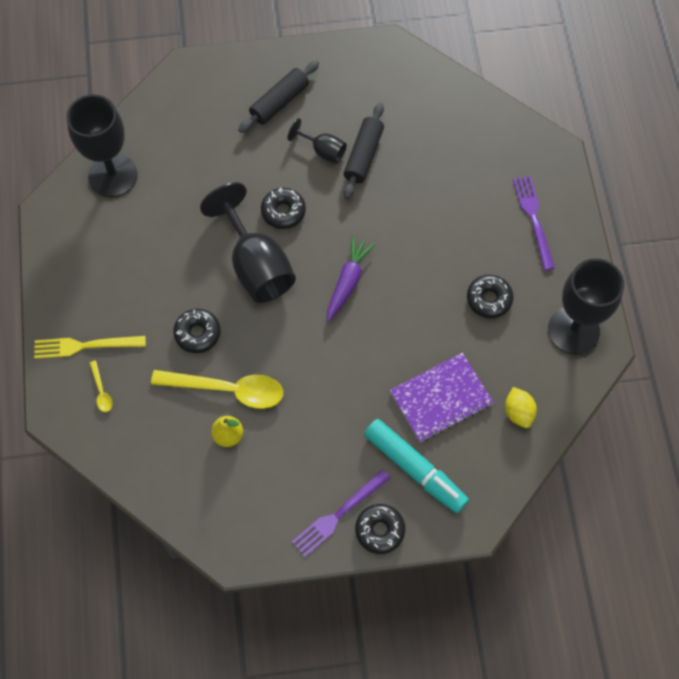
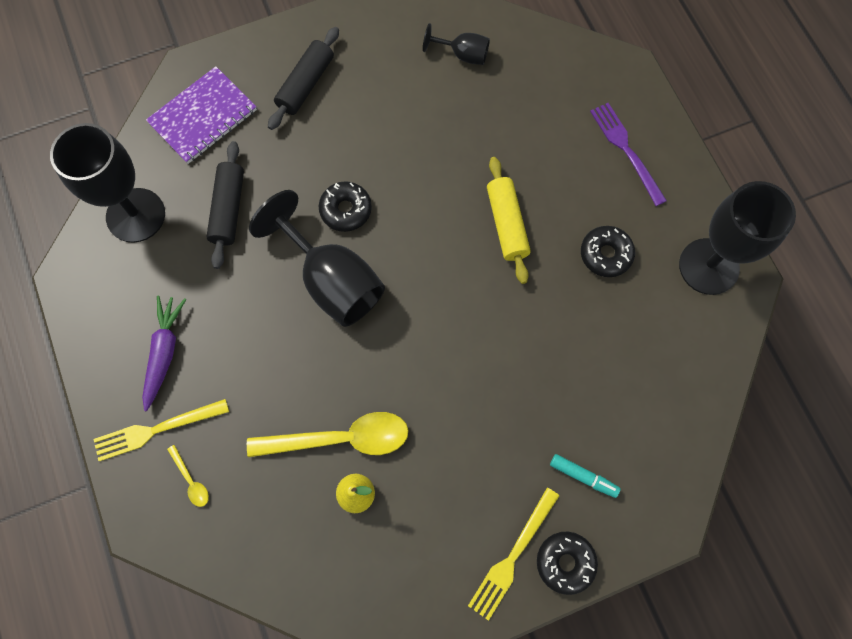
camera: 15 degrees left, 5 degrees up
(197, 333) = (286, 380): black donut -> none
(323, 151) = (371, 129): black goblet -> black goblet (463, 55)
(338, 514) = (512, 556): purple fork -> yellow fork
(347, 282) = (442, 274): purple carrot -> purple carrot (164, 353)
(363, 155) = (418, 123): black rolling pin -> black rolling pin (228, 209)
(413, 255) = (506, 224): none -> yellow rolling pin
(415, 469) = (583, 476): turquoise marker -> turquoise marker, size x0.50
(441, 398) = (587, 384): purple notebook -> purple notebook (203, 117)
(518, 412) = (678, 378): yellow lemon -> none

